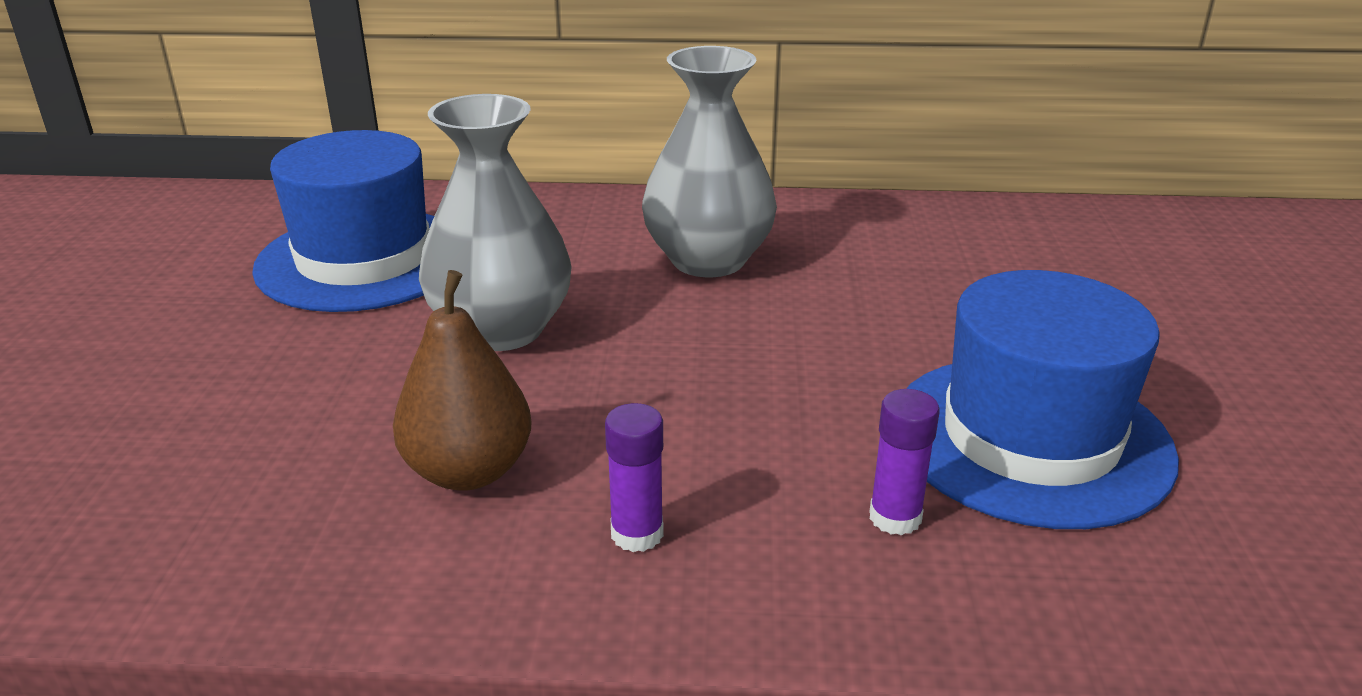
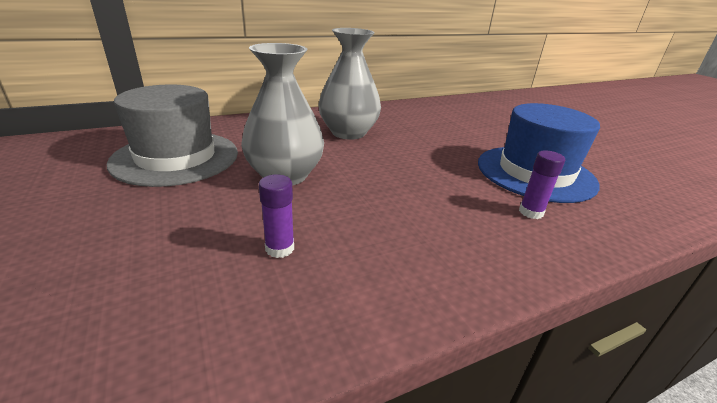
camera: 30 degrees left, 0 degrees up
(364, 260) = (176, 157): blue hat -> grey hat
(469, 471) = (338, 243): brown pear -> none
(637, 534) = (447, 249): purple glue stick -> purple glue stick (280, 248)

